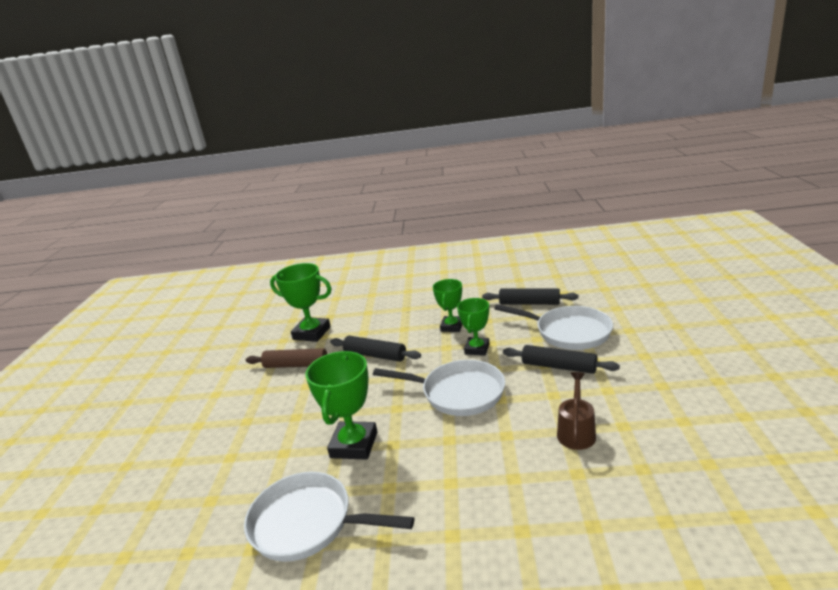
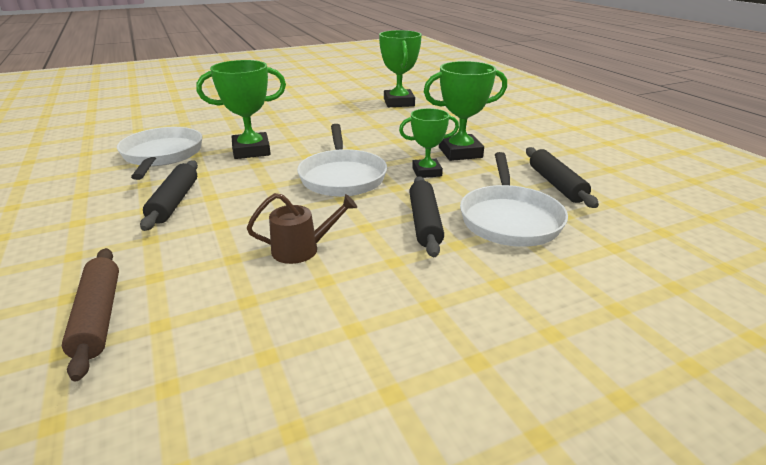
camera: 60 degrees right, 5 degrees up
(296, 365) = (348, 109): brown rolling pin -> brown rolling pin (98, 317)
(375, 355) = (382, 131): black rolling pin -> black rolling pin (174, 202)
(452, 326) = (460, 152): green trophy -> green trophy, size x1.52

